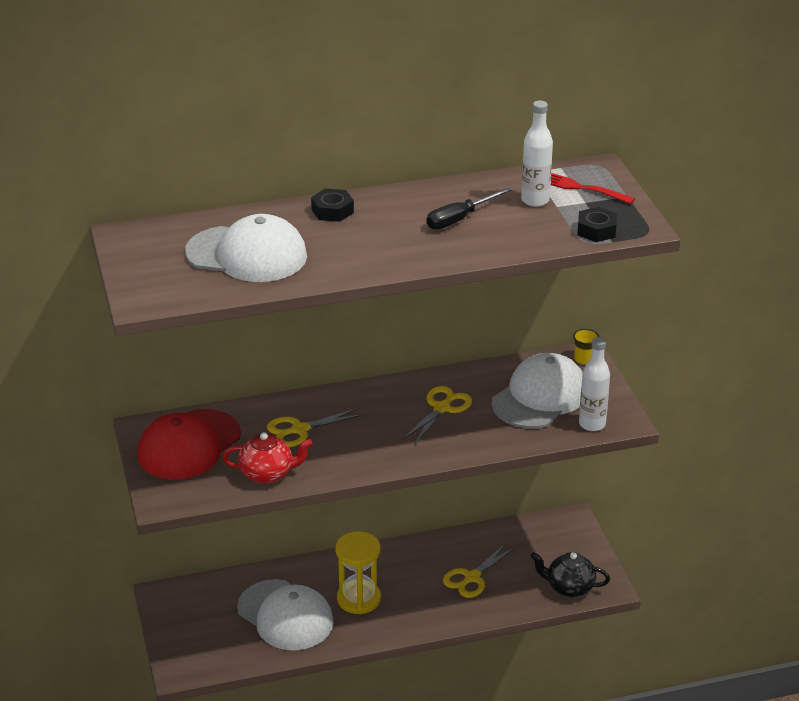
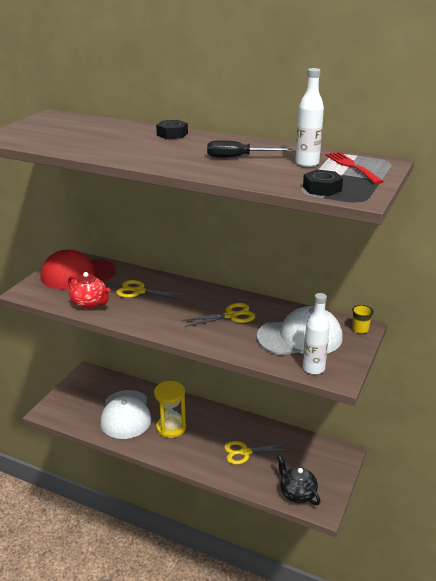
camera: 40 degrees right, 5 degrees down
(247, 254) = (88, 136): white cap -> none

